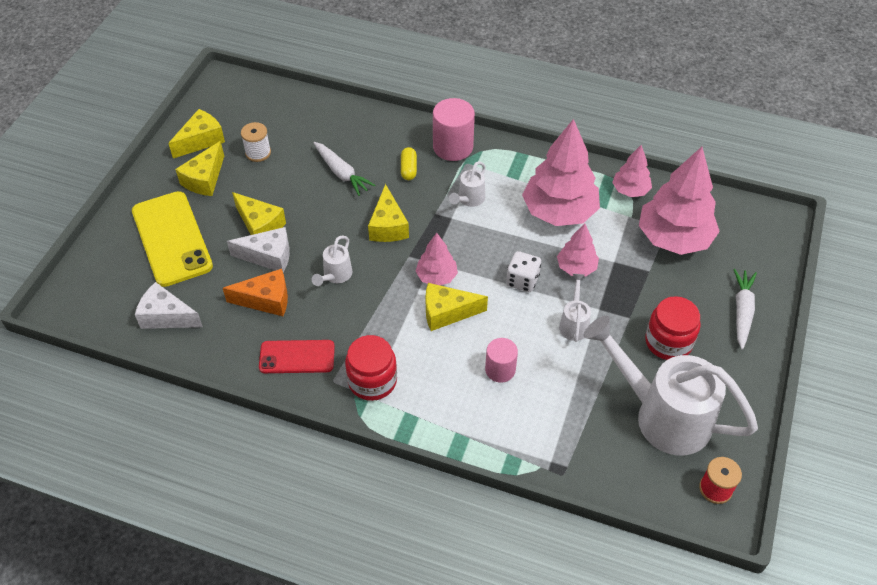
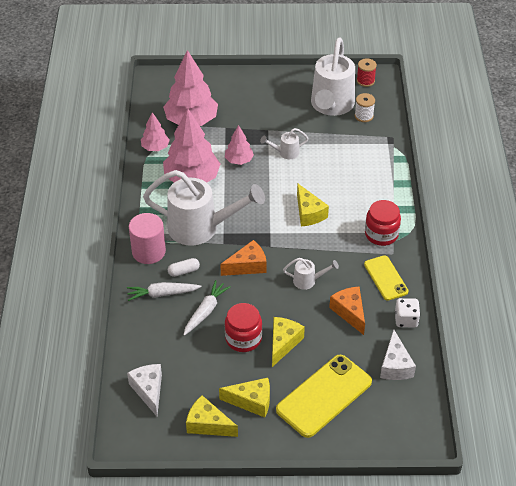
camera: 110 degrees left, 5 degrees down
(258, 153) = (206, 376): white spool -> white spool (364, 116)
(268, 256) = (310, 326): white cheese -> white cheese (149, 390)
(297, 357) = (386, 278): red phone -> yellow phone
(388, 226) = (247, 266): yellow cheese -> orange cheese
(408, 169) = (184, 271): yellow capsule -> white capsule
(436, 277) = (281, 226): pink tree -> none
(469, 199) = (201, 228): white watering can -> white watering can, size x2.31
(500, 370) = (339, 178): pink cylinder -> none
(522, 280) = (263, 183): white dice -> white dice (406, 320)
(668, 342) = (278, 111): red jar -> red jar (243, 338)
(742, 311) = (238, 85): white carrot -> white carrot (162, 294)

